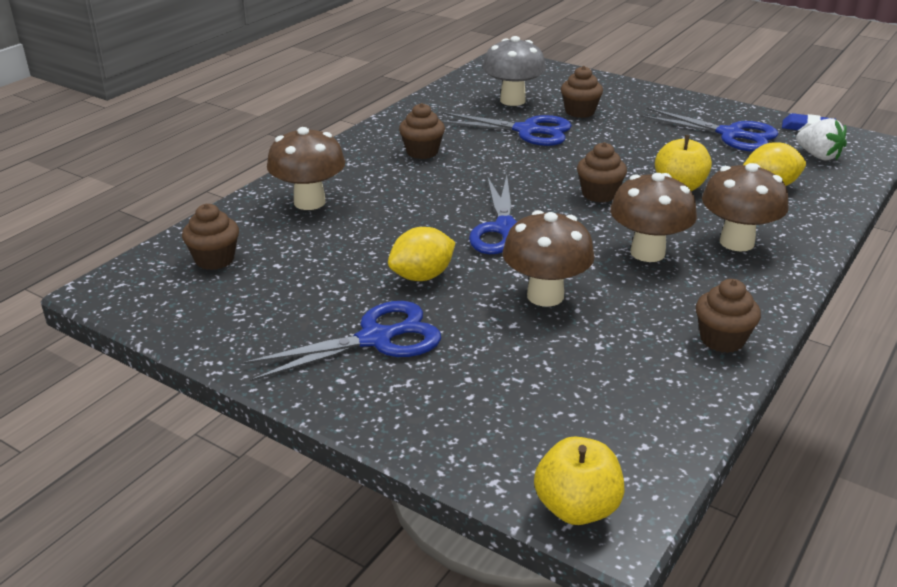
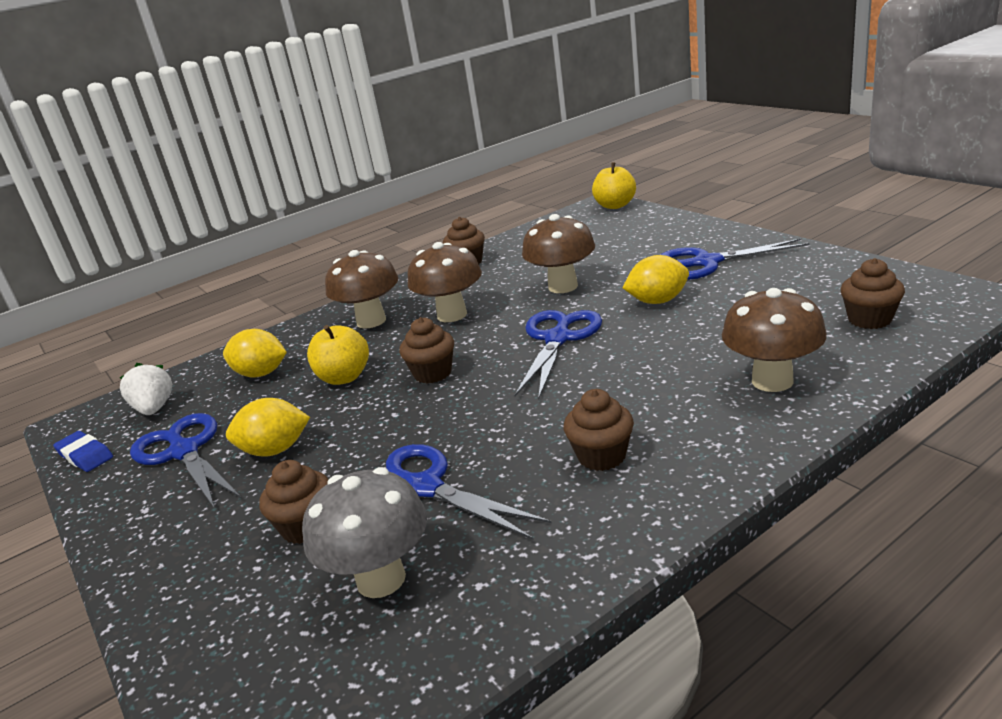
camera: 155 degrees left, 5 degrees down
(659, 140) = (275, 450): none -> yellow lemon

